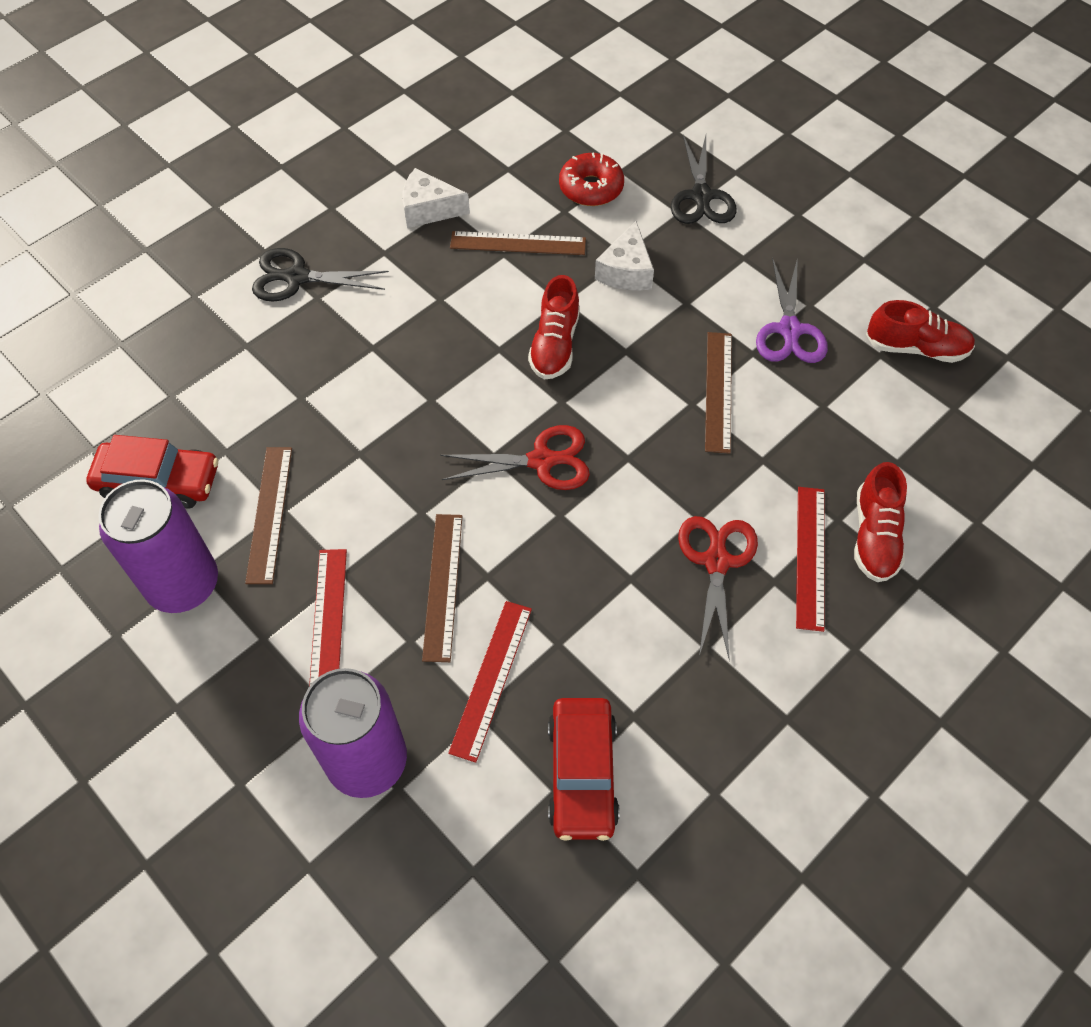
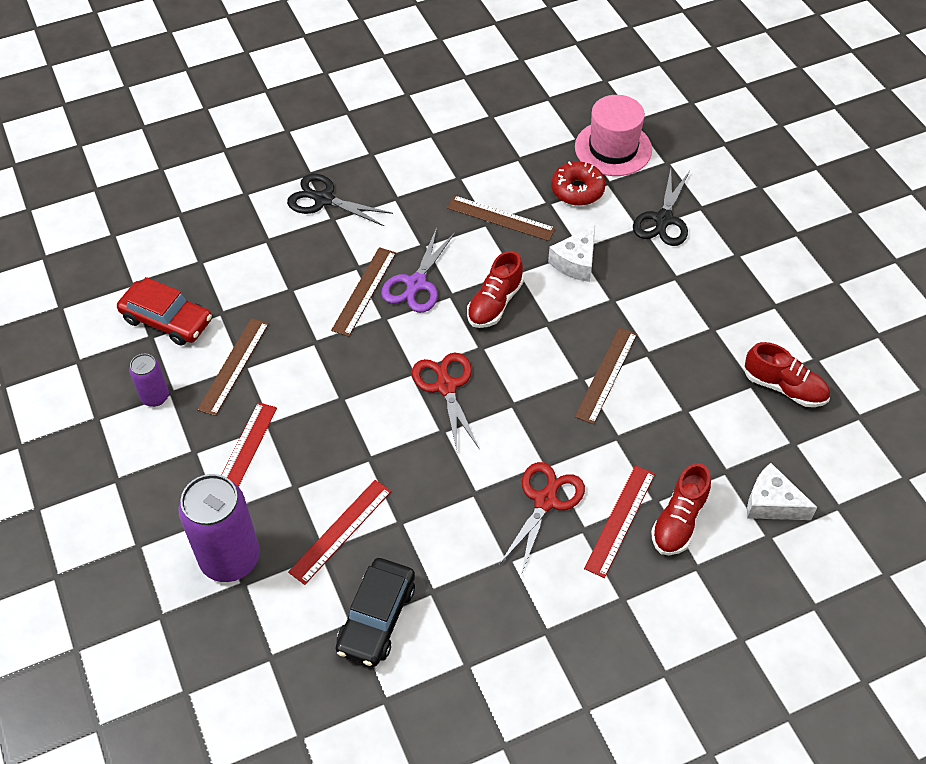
camera: 20 degrees right, 5 degrees down
(183, 584) = (155, 397): purple can -> purple can, size x0.51
(429, 209) = (444, 174): white cheese -> white cheese (772, 503)
(443, 586) = (334, 455): brown ruler -> brown ruler (364, 291)
(541, 460) = (446, 387): red scissors -> red scissors turned 120 degrees counterclockwise
(582, 773) = (376, 618): red car -> black car
(610, 131) = (613, 148): none -> pink hat
(789, 330) = (686, 344): purple scissors -> purple scissors (416, 284)

